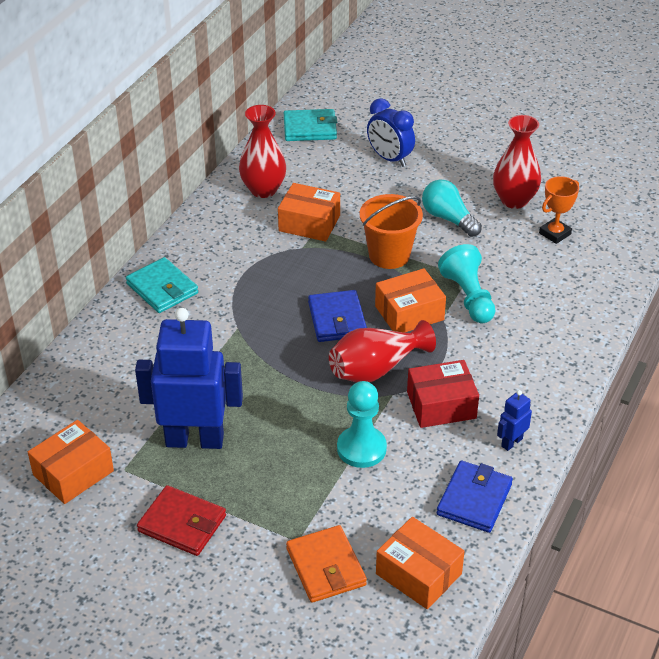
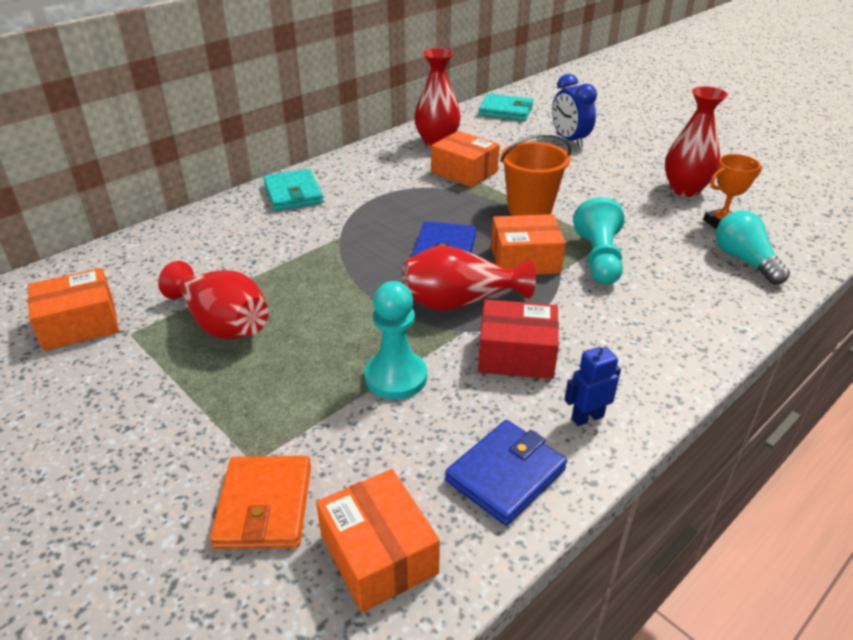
camera: 20 degrees right, 5 degrees down
(182, 524) = (141, 404): red wallet -> none
(195, 440) = (222, 323): blue robot -> red vase
(448, 218) = (607, 192): turquoise light bulb -> turquoise light bulb (744, 260)

